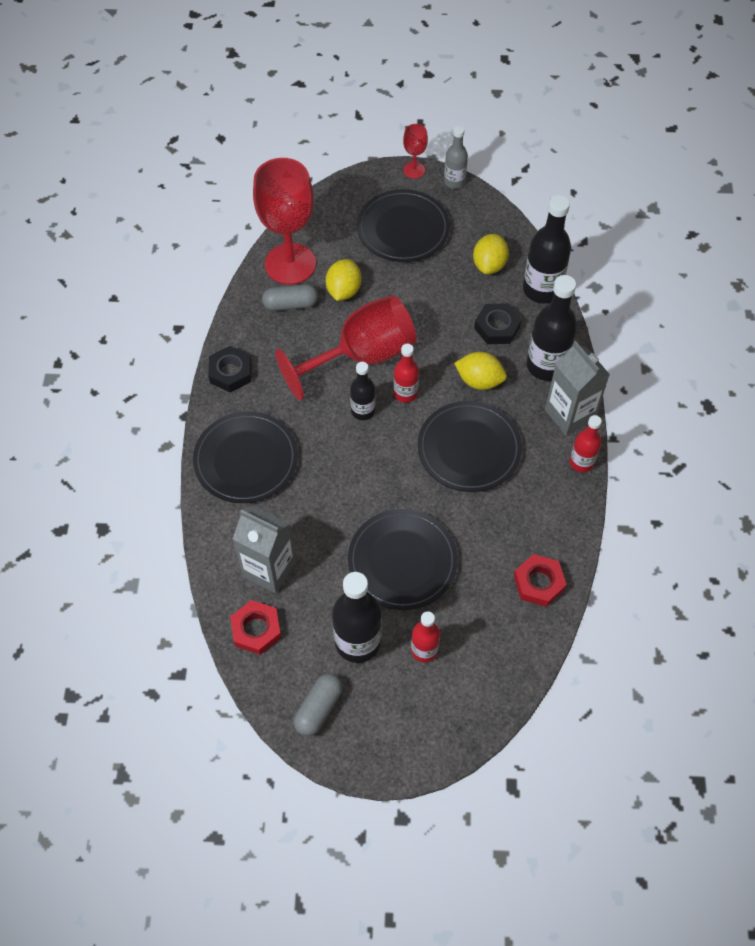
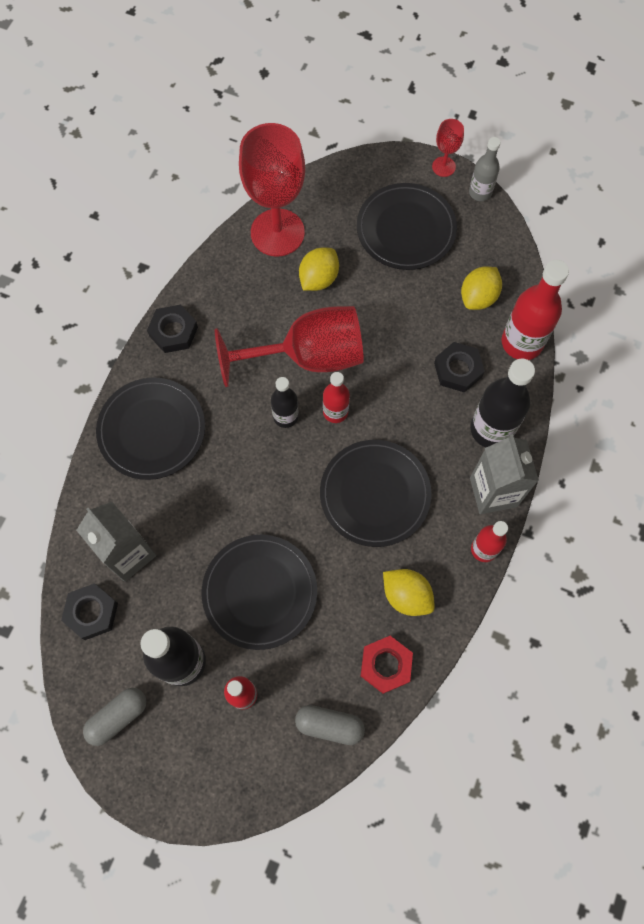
camera: 20 degrees right, 10 degrees up
(256, 630) = (91, 612): red nut -> black nut
(290, 304) = (260, 277): grey capsule -> grey capsule (329, 725)
(479, 381) = (415, 423): yellow lemon -> yellow lemon (406, 595)
(541, 289) = (521, 342): black bottle -> red bottle

